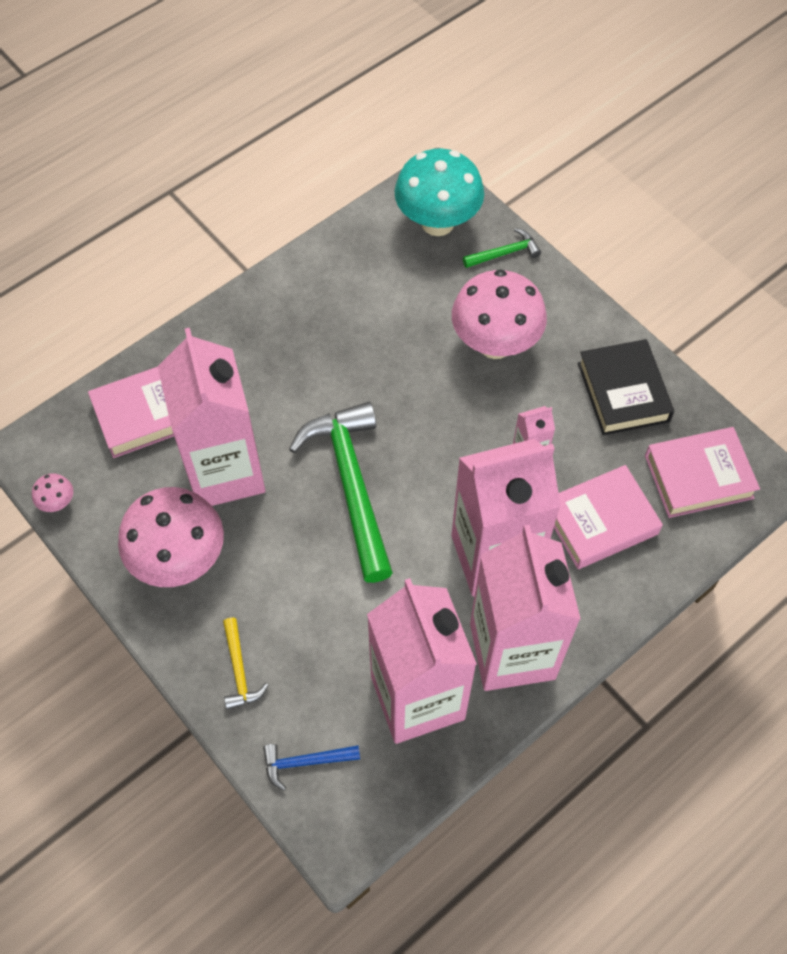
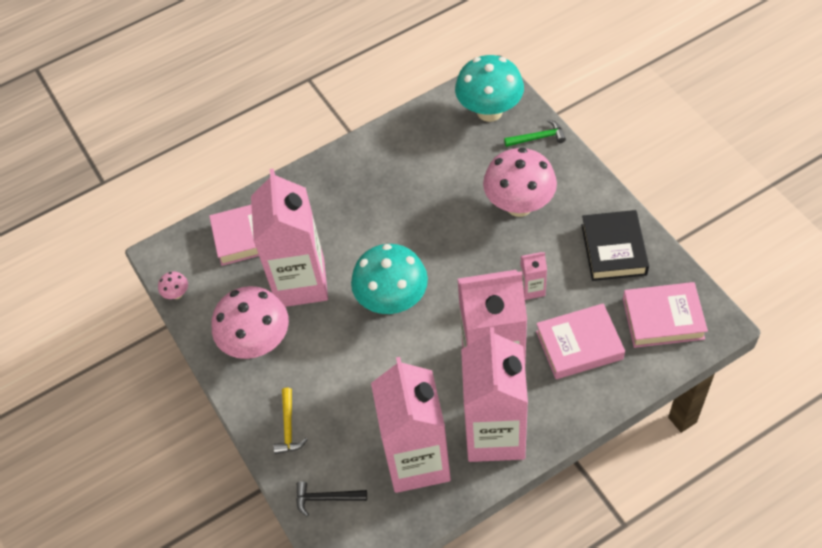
camera: 15 degrees right, 5 degrees down
(306, 762) = (326, 498): blue hammer -> black hammer
(351, 485) = (392, 301): green hammer -> turquoise mushroom

